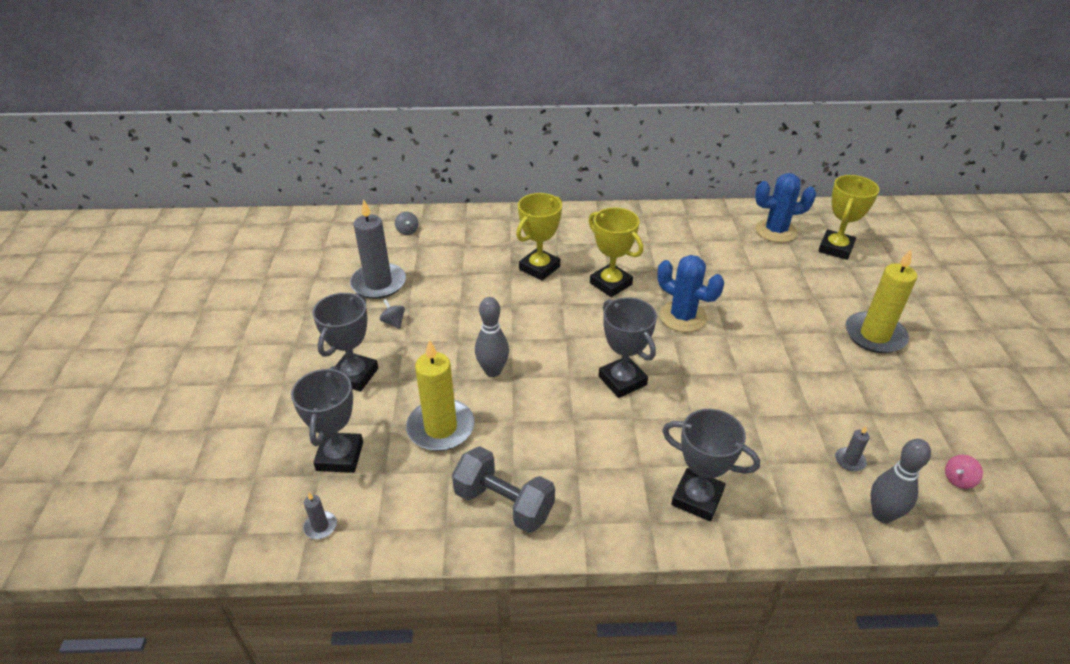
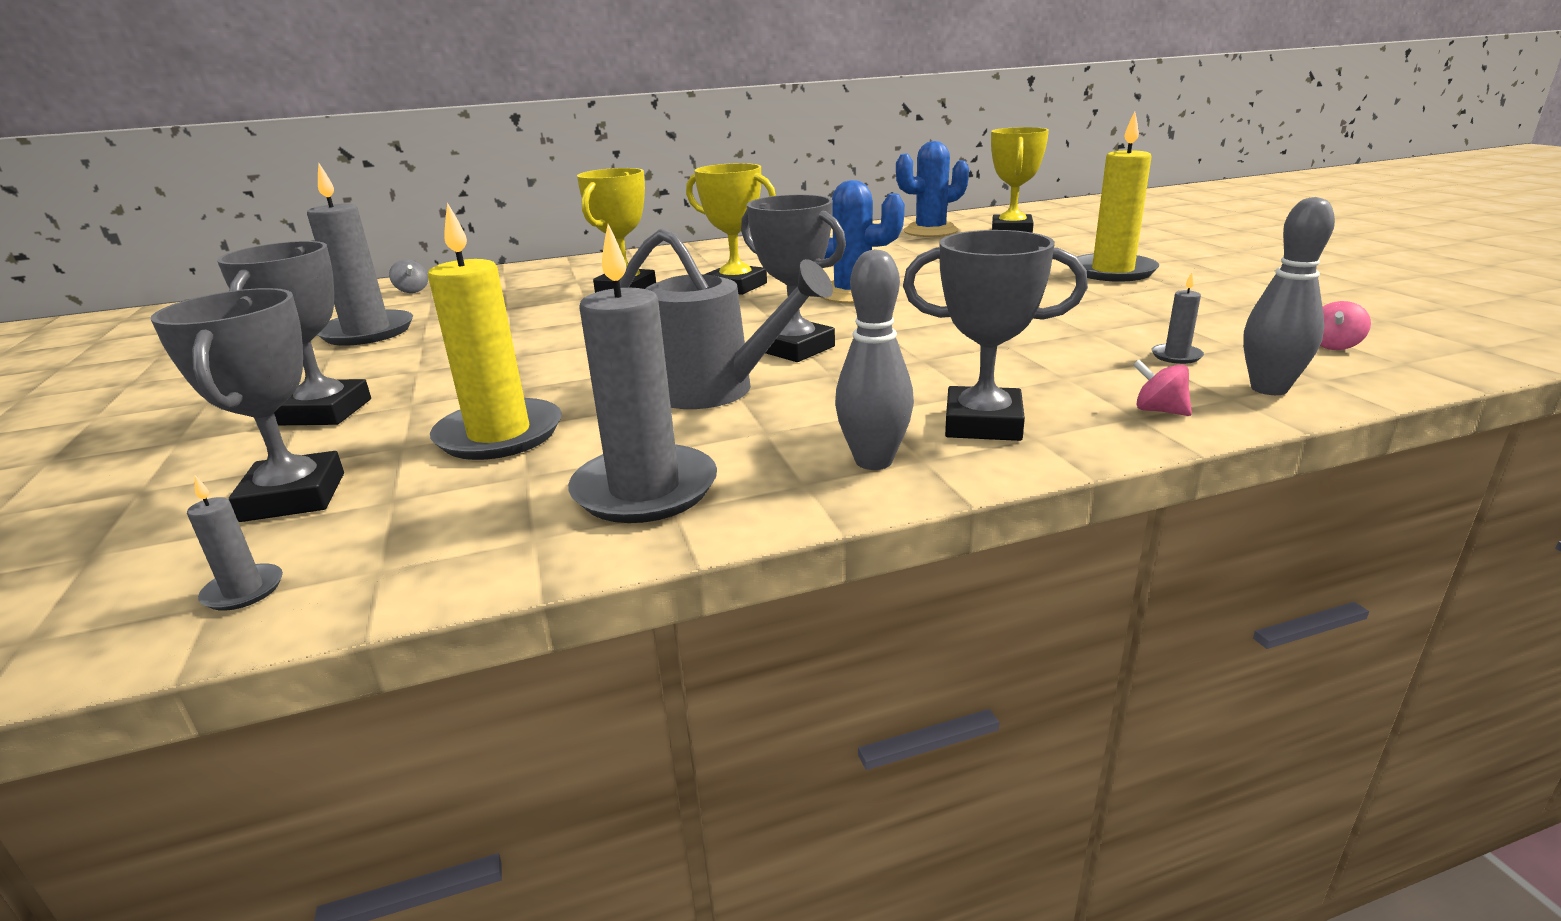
camera: 15 degrees left, 15 degrees down
(393, 322) = (396, 357): grey spinning top -> none
(493, 371) = (580, 372): grey bowling pin -> grey bowling pin (873, 461)
(504, 504) = (645, 490): grey dumbbell -> grey candle
(563, 417) = (715, 391): none -> grey watering can
(802, 516) = (1159, 411): none -> pink spinning top

